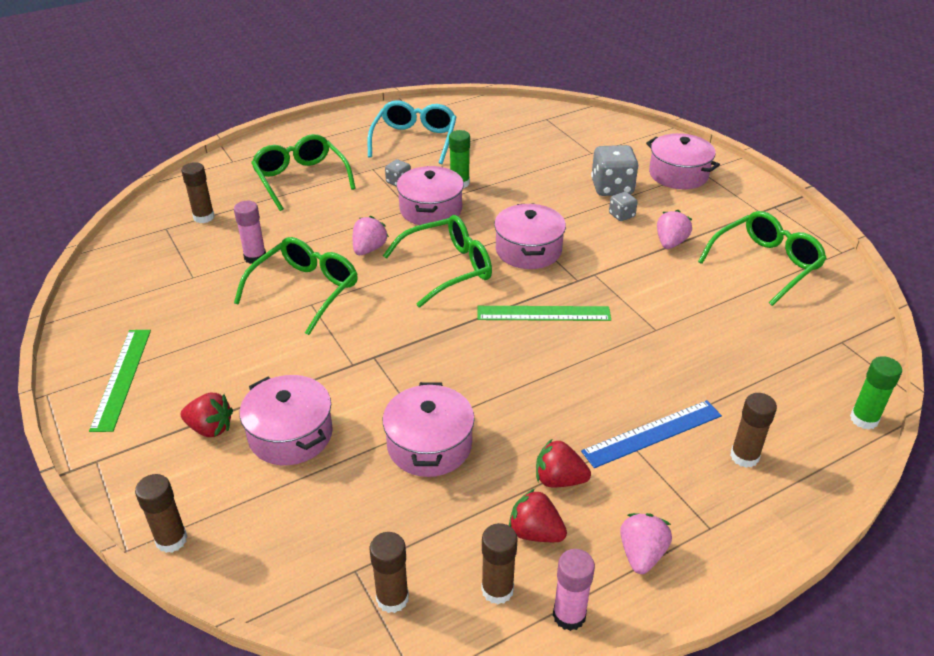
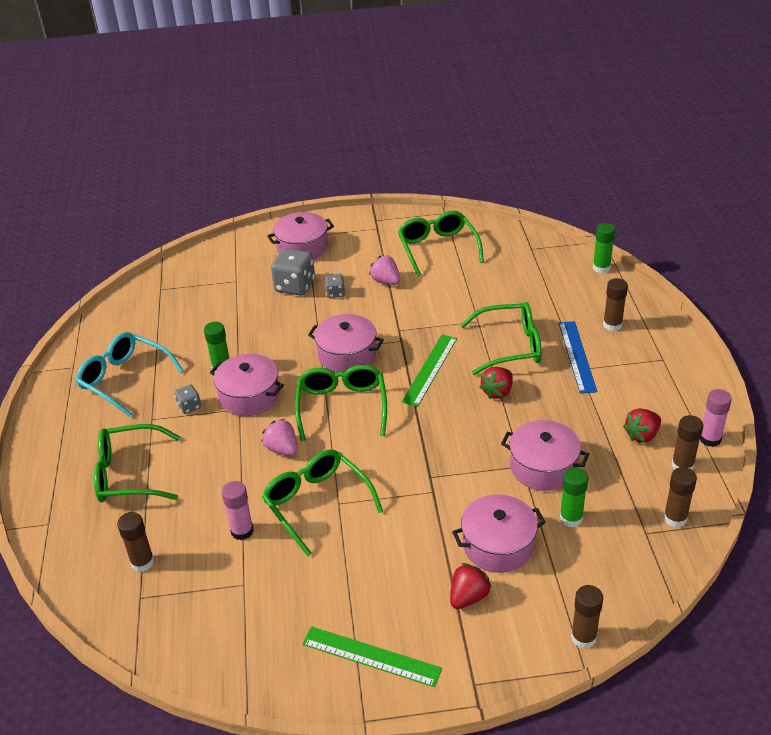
camera: 65 degrees left, 0 degrees up
(354, 489) = (571, 518): none -> green glue stick
(559, 479) = (601, 411): red strawberry -> red strawberry (497, 392)
(629, 368) = (511, 346): none -> green glasses
(641, 554) = (674, 394): pink strawberry -> none

